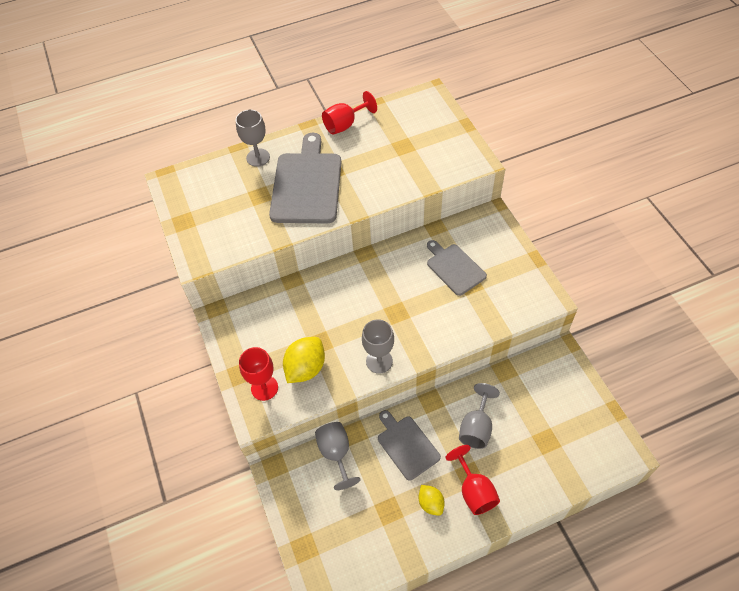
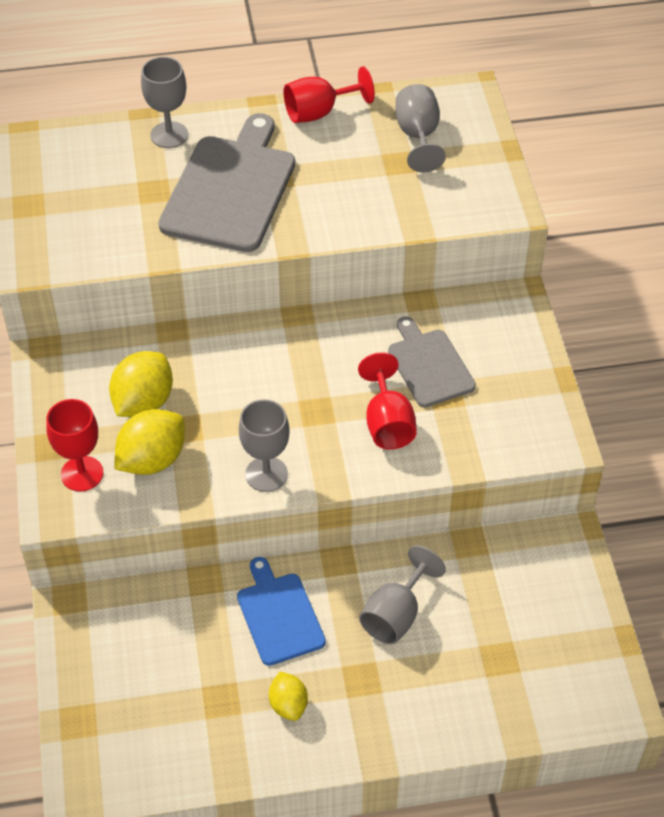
camera: 10 degrees right, 5 degrees down
(289, 331) = (143, 402): none -> yellow lemon
(336, 453) = (167, 602): grey goblet -> grey goblet (418, 136)
(406, 445) = (279, 615): grey cutting board -> blue cutting board
(474, 491) = (361, 703): red goblet -> red goblet (388, 423)

